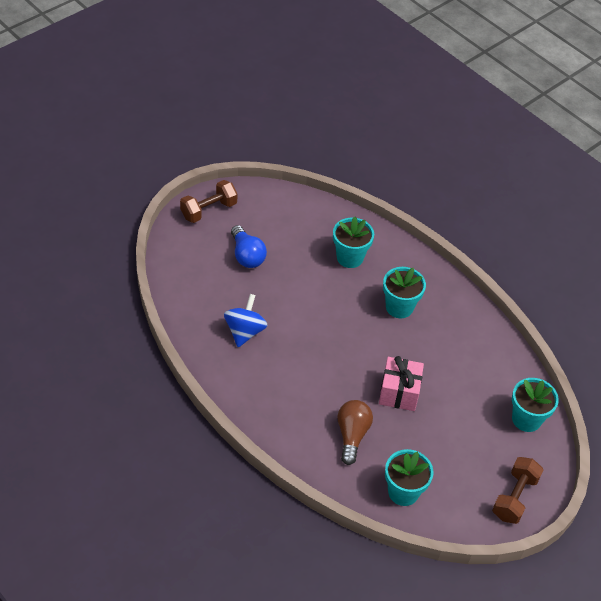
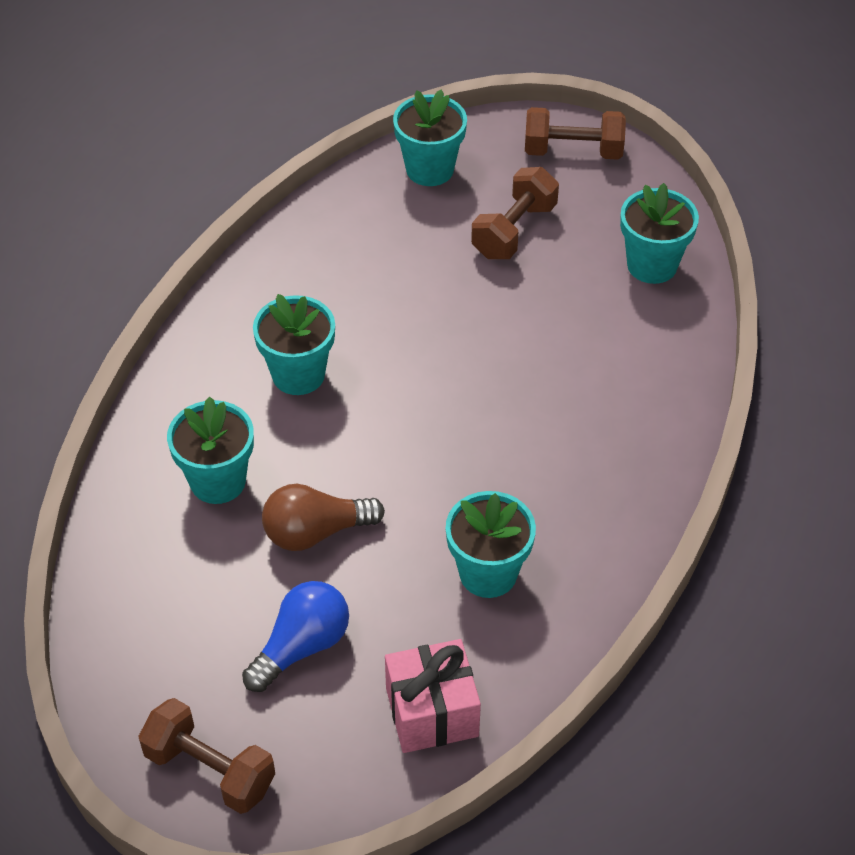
camera: 110 degrees left, 0 degrees up
(245, 331) = (488, 573): blue spinning top -> turquoise flower pot
(352, 435) = (598, 352): brown light bulb -> brown light bulb (315, 532)
(399, 392) = (478, 322): pink gift -> pink gift (432, 712)
(459, 437) = (514, 231): none -> brown dumbbell

